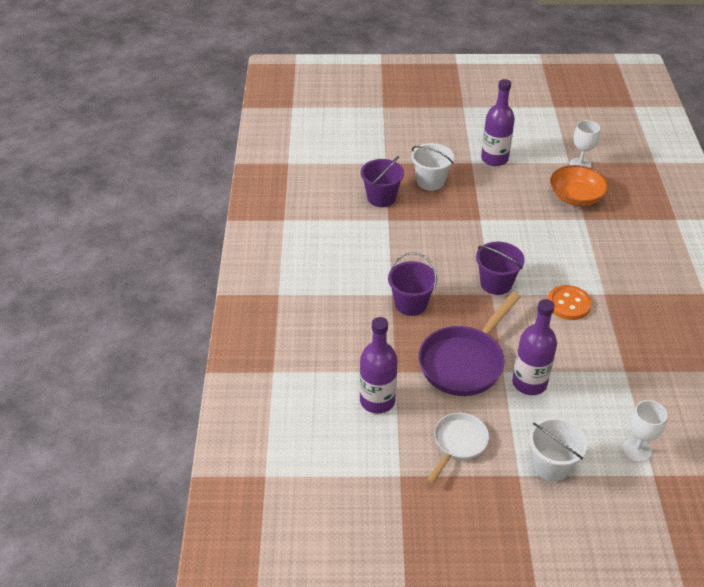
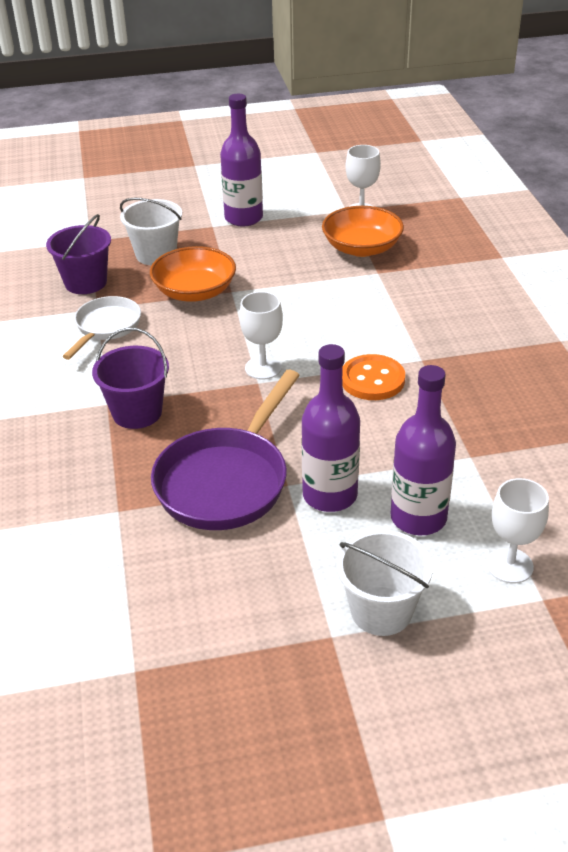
camera: 10 degrees left, 5 degrees down
(377, 401) = (91, 559): purple bottle -> purple bottle (418, 517)
(455, 216) = (195, 292): none -> orange bowl
(458, 444) = (227, 603): white pan -> white pan (106, 327)
(496, 283) = (263, 368): purple bucket -> white goblet

